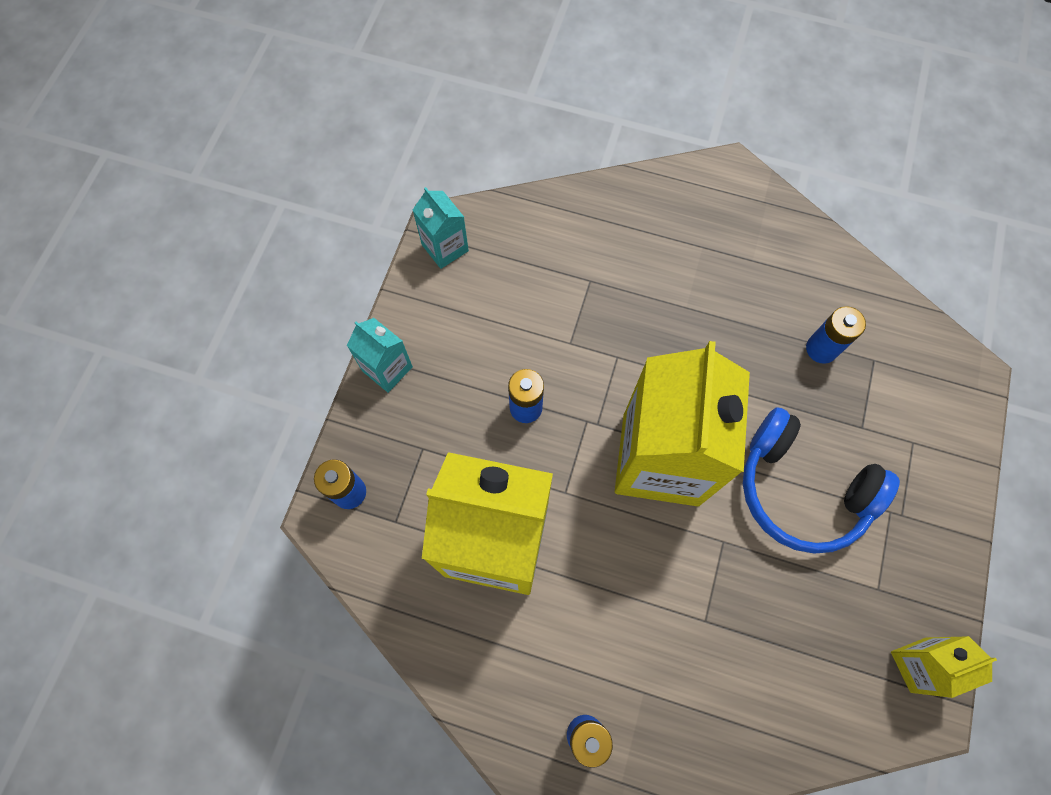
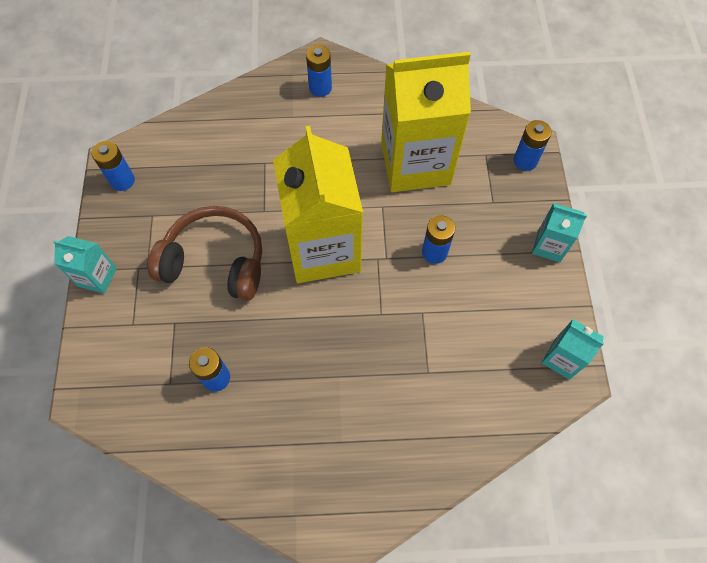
camera: 160 degrees right, 5 degrees down
(801, 489) = (215, 262): blue headphones -> brown headphones
(918, 664) = (122, 181): yellow carton -> blue battery
(956, 520) = (97, 277): none -> turquoise carton

